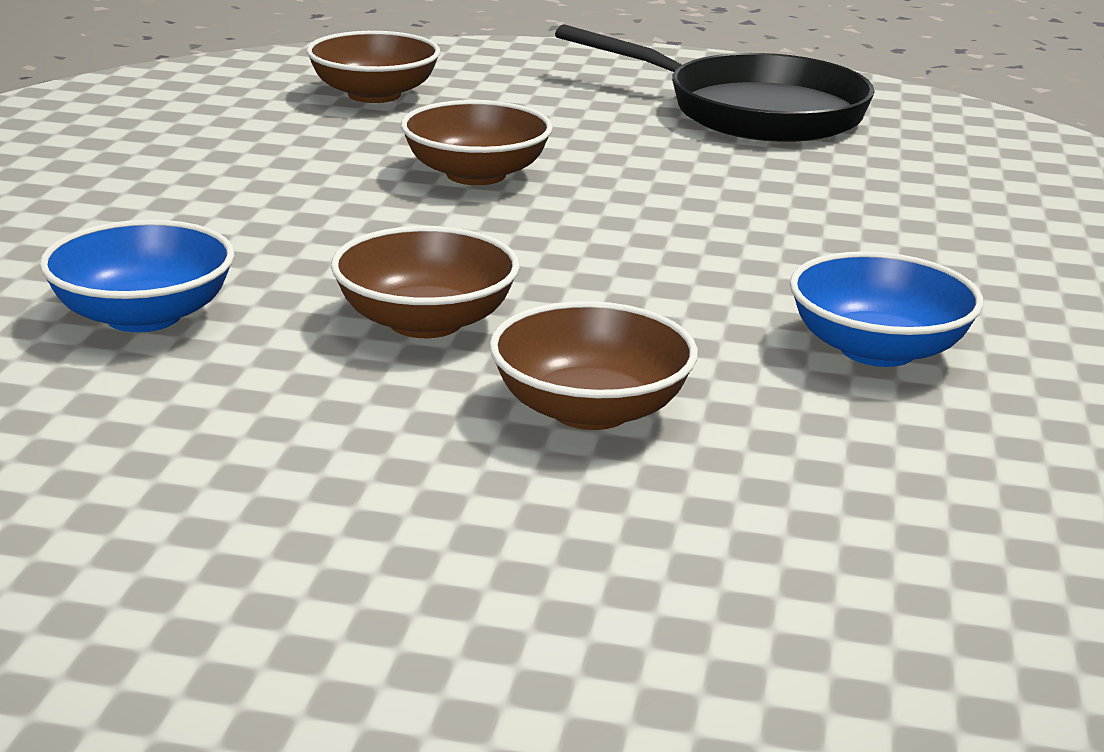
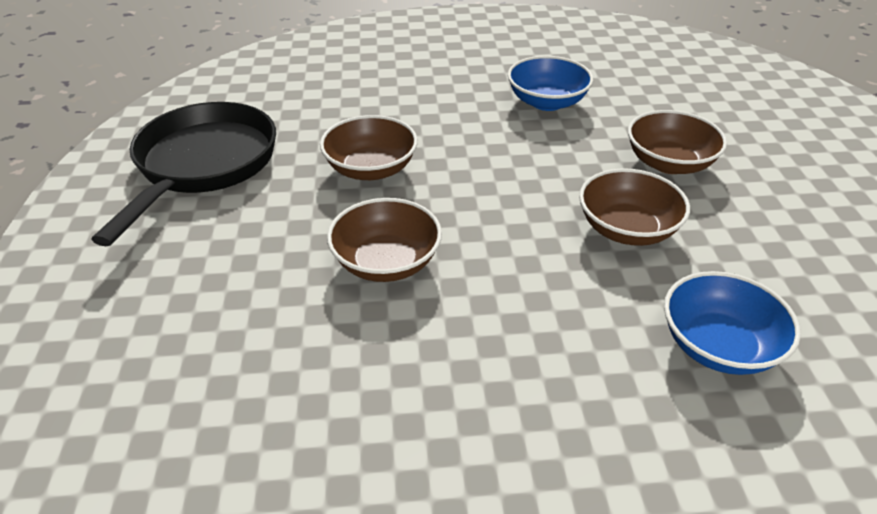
camera: 105 degrees left, 15 degrees up
(374, 94) = (198, 374): brown bowl -> brown bowl (371, 169)

